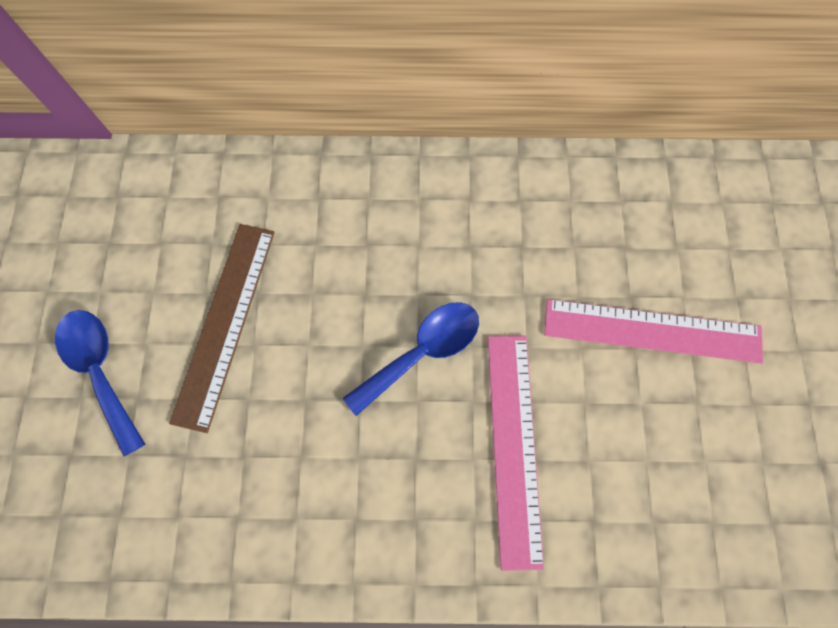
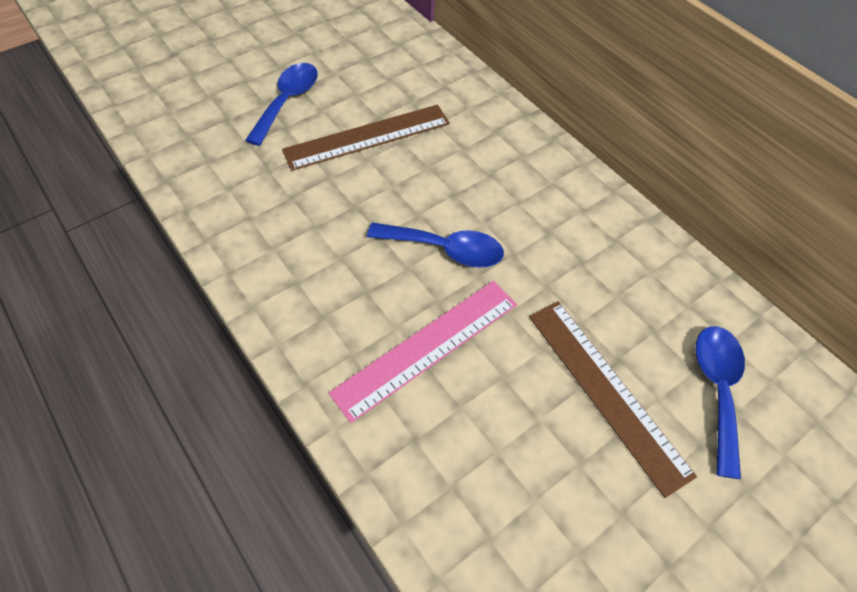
camera: 50 degrees right, 15 degrees down
(652, 331) = (606, 391): pink ruler -> brown ruler
(704, 247) = (717, 389): none -> blue spoon

